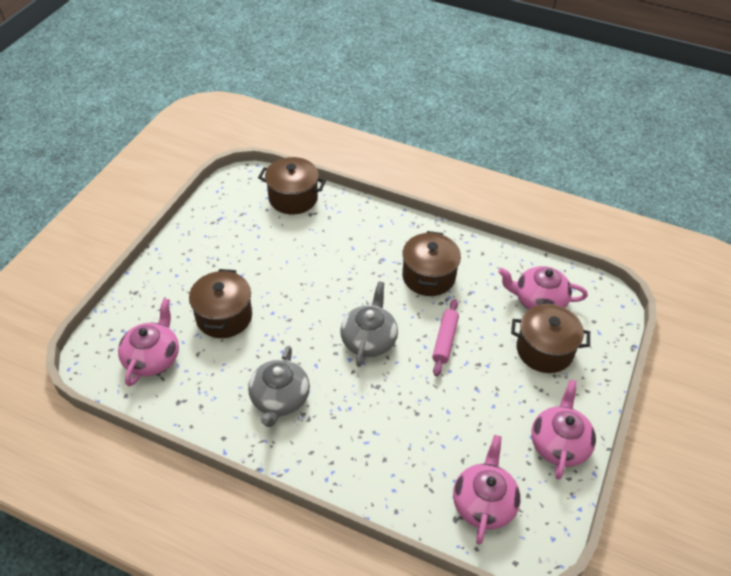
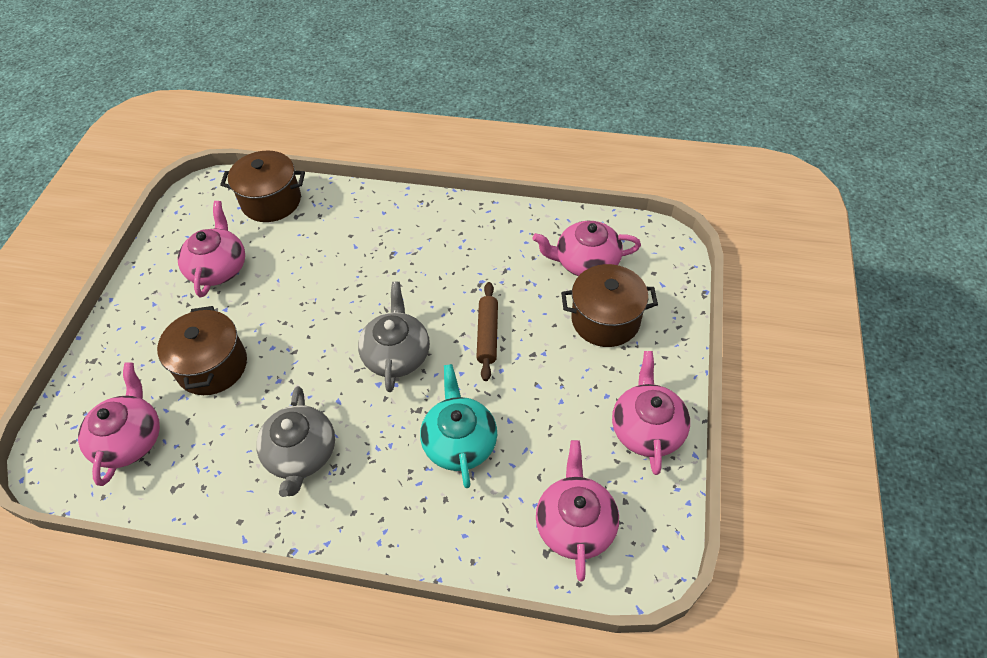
camera: 10 degrees left, 5 degrees up
(242, 242) = (218, 268): none -> pink teapot
(405, 418) = (459, 442): none -> turquoise teapot
(428, 276) = (452, 261): brown pot -> none
(445, 340) = (487, 335): pink rolling pin -> brown rolling pin

